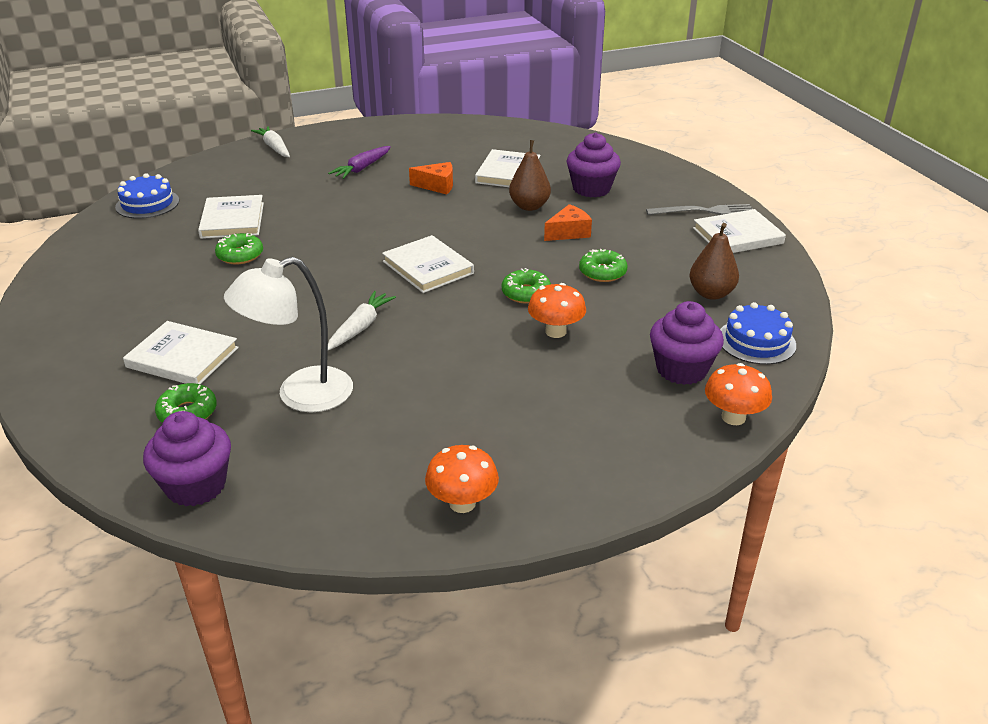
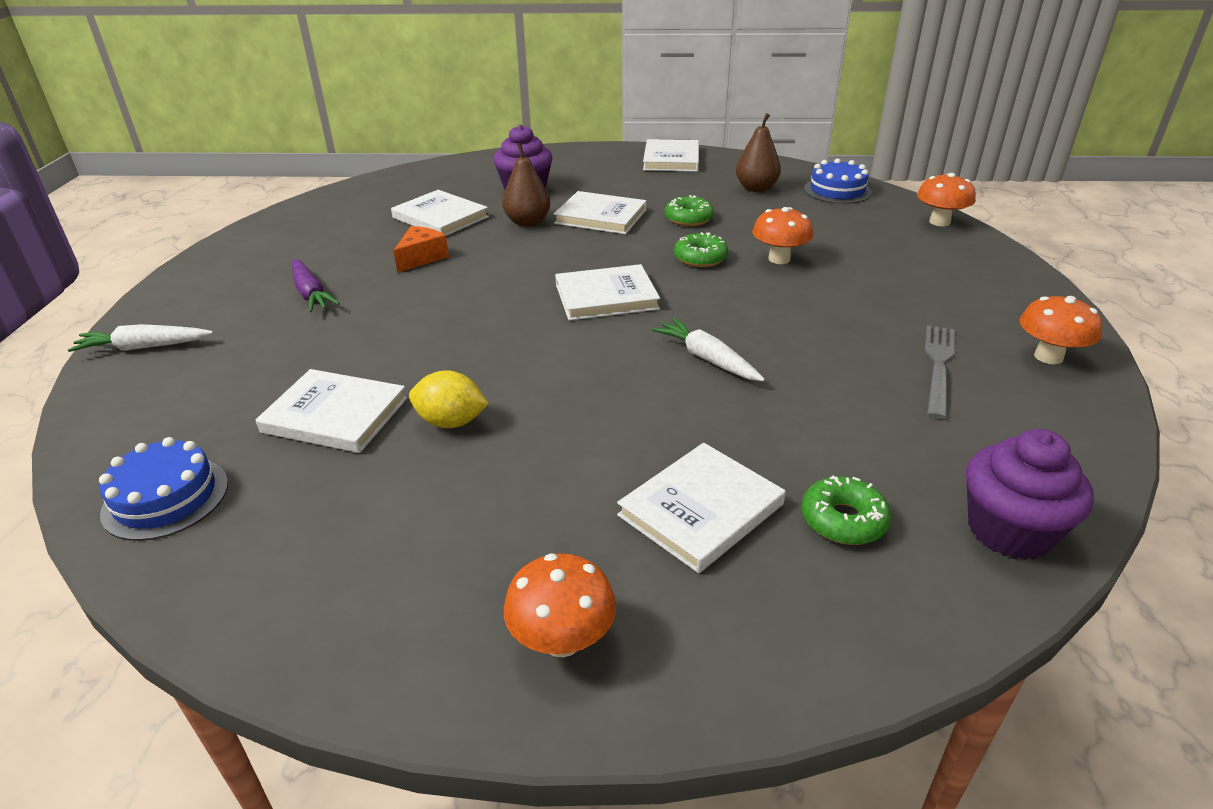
camera: 65 degrees left, 0 degrees up
(68, 336) = (562, 640): none -> orange mushroom
(240, 255) = (451, 422): green donut -> yellow lemon
(300, 395) = (834, 422): white lamp -> none
(568, 232) = (601, 217): orange cheese -> white book
(681, 369) = (866, 224): purple cupcake -> none
(704, 211) = (618, 160): grey fork -> grey fork (938, 366)

